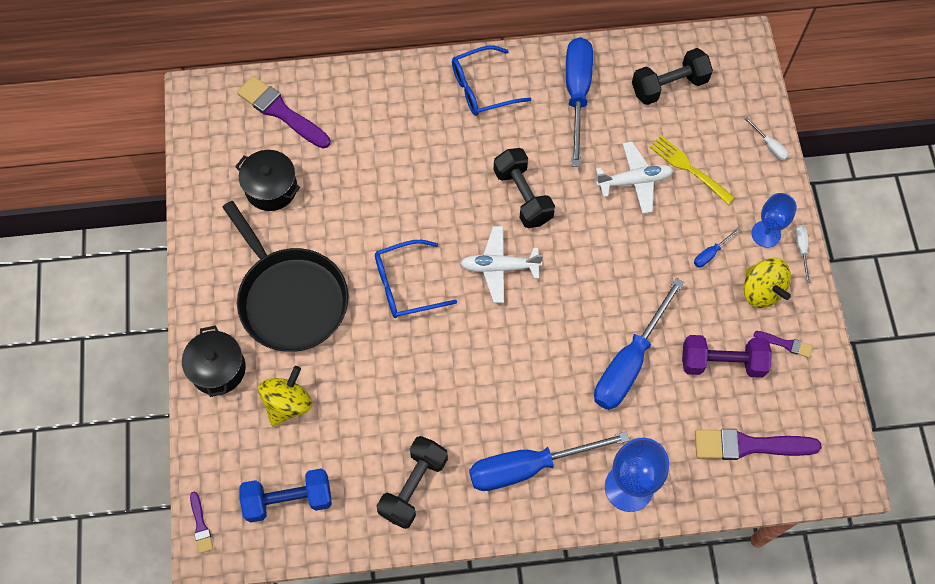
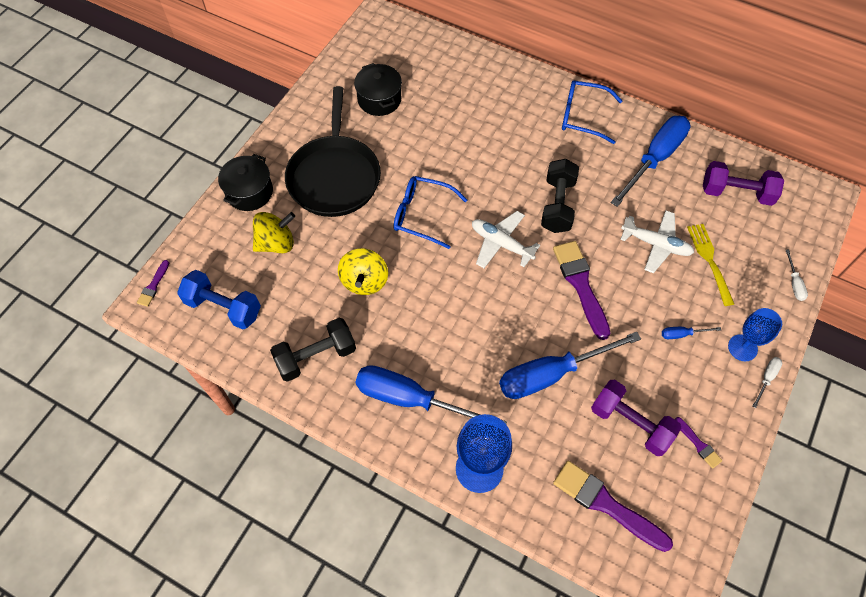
camera: 35 degrees right, 5 degrees down
(281, 112) = (425, 56): purple brush -> purple brush (580, 285)
(669, 86) = (736, 193): black dumbbell -> purple dumbbell
(761, 291) = (706, 389): yellow spinning top -> yellow spinning top (364, 281)

